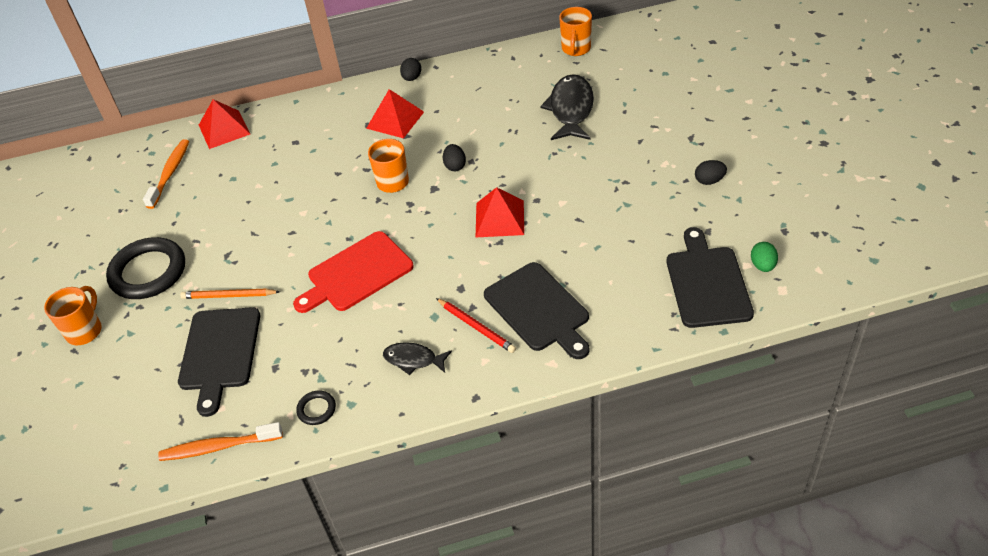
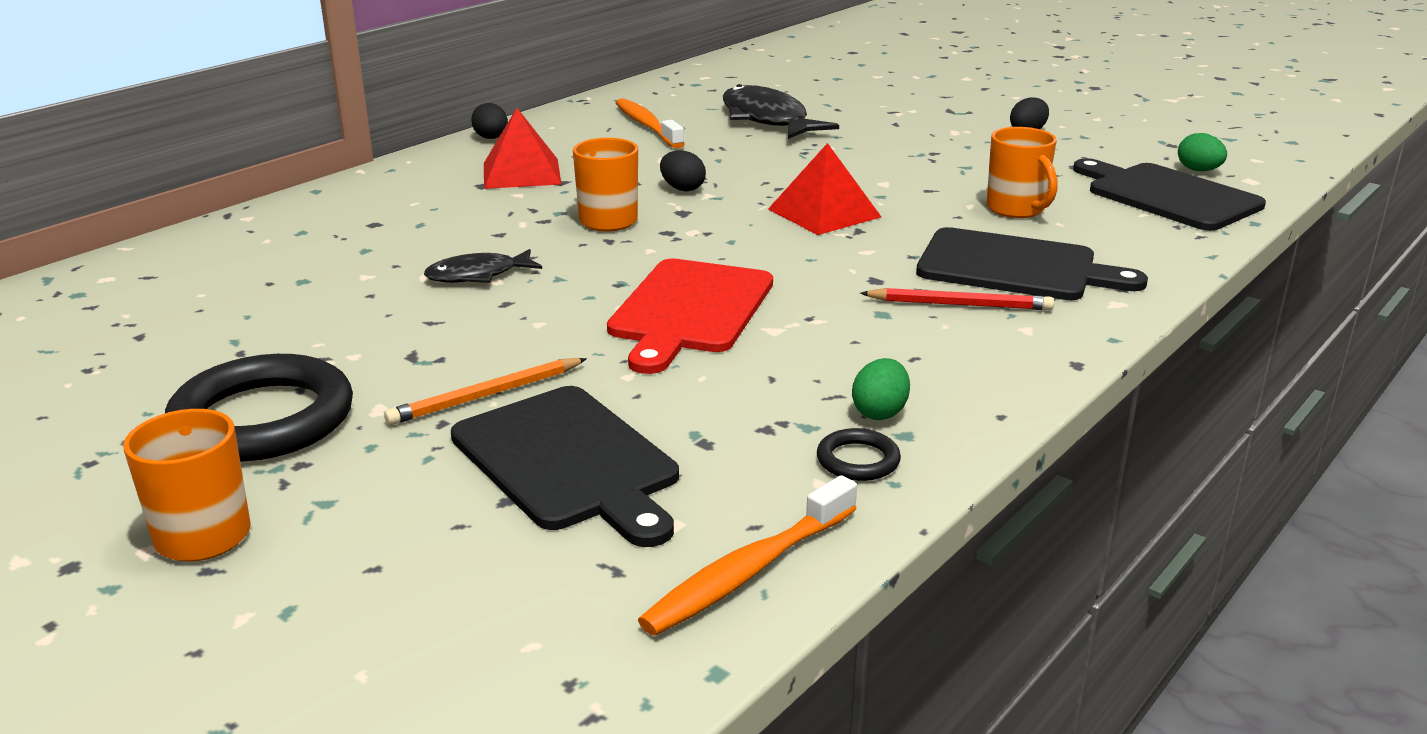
camera: 40 degrees left, 20 degrees down
(170, 173) = (154, 304): orange toothbrush -> orange toothbrush (647, 125)
(224, 129) = (210, 240): red pyramid -> none
(357, 385) = (880, 412): none -> green egg
(413, 360) = (924, 360): black fish -> black fish (477, 275)
(576, 49) = (695, 81): orange mug -> orange mug (1016, 209)

